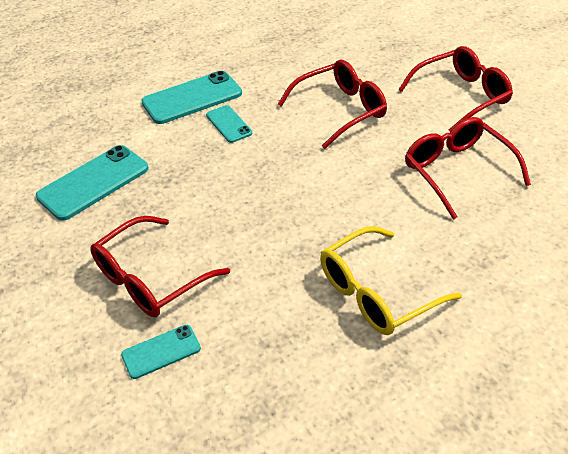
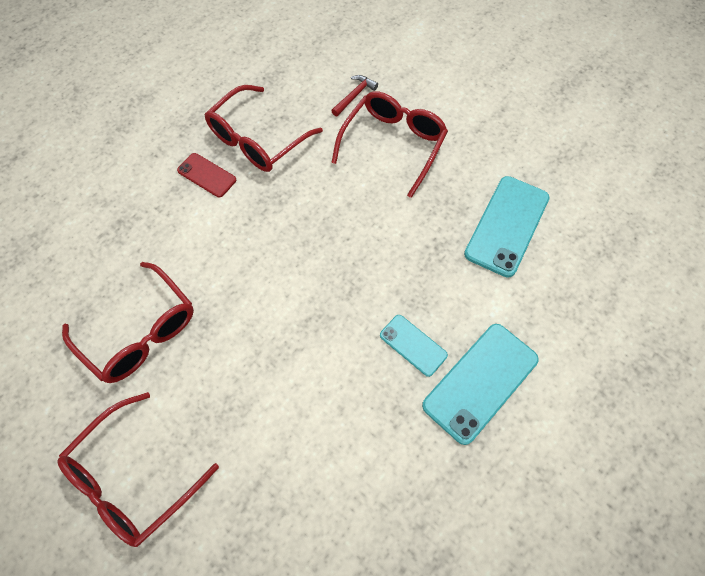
camera: 160 degrees right, 20 degrees up
(161, 351) = (354, 95): turquoise phone -> red hammer
(340, 110) = (287, 405): red glasses -> red glasses (258, 139)
(377, 292) = (207, 175): yellow glasses -> red phone

